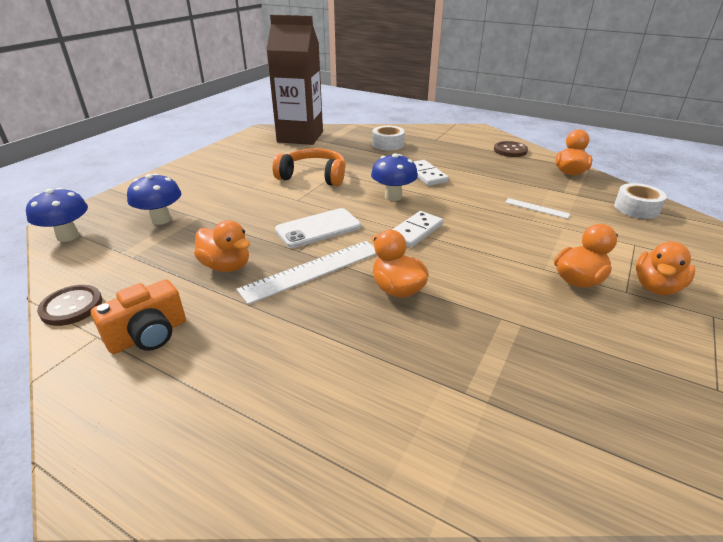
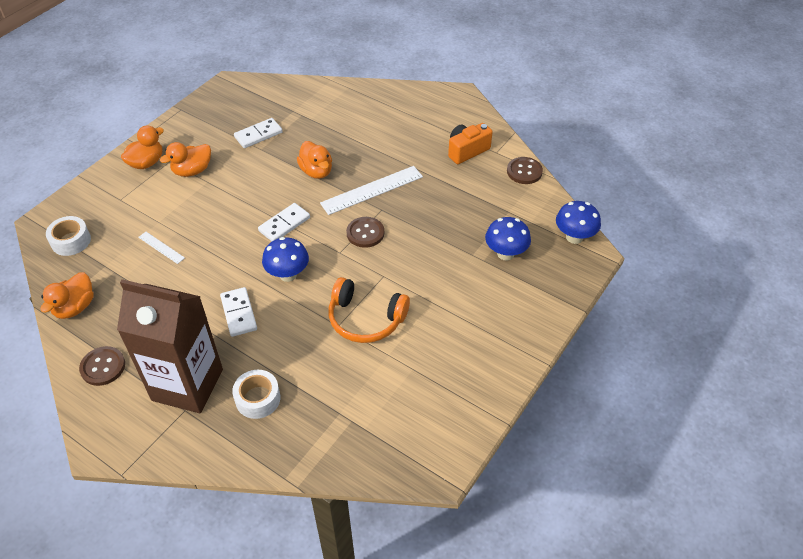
camera: 175 degrees left, 15 degrees up
(226, 266) = (434, 197): orange duck -> none
(300, 137) = (381, 434): brown carton -> brown carton (187, 385)
(318, 228) = (365, 233): white phone -> brown button
(522, 342) = (258, 135): none -> white domino

